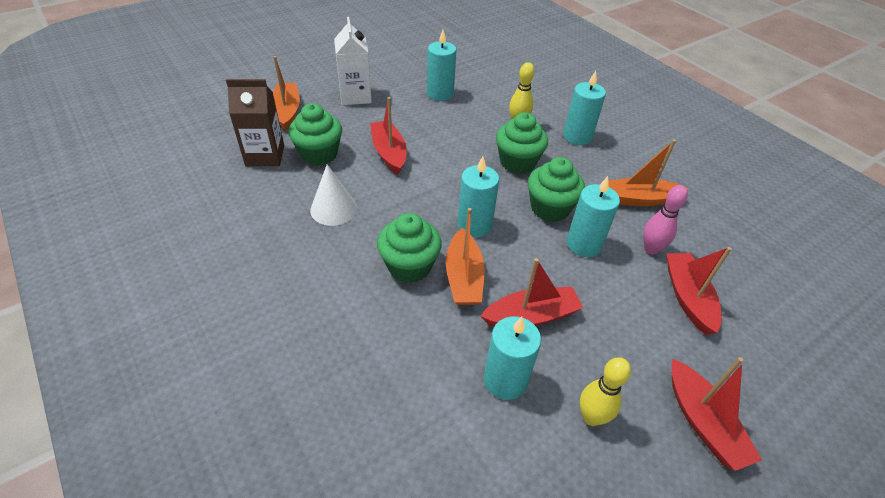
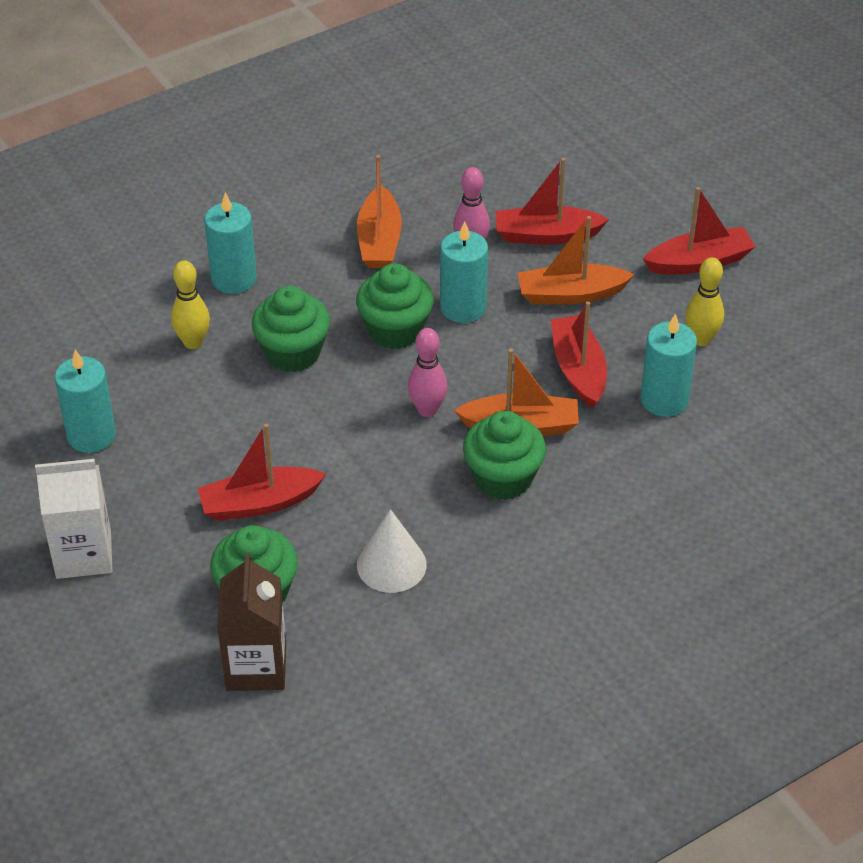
camera: 85 degrees left, 0 degrees up
(287, 111) = (124, 652): orange boat -> orange boat (570, 294)
(474, 225) = (427, 410): turquoise candle -> pink bowling pin

